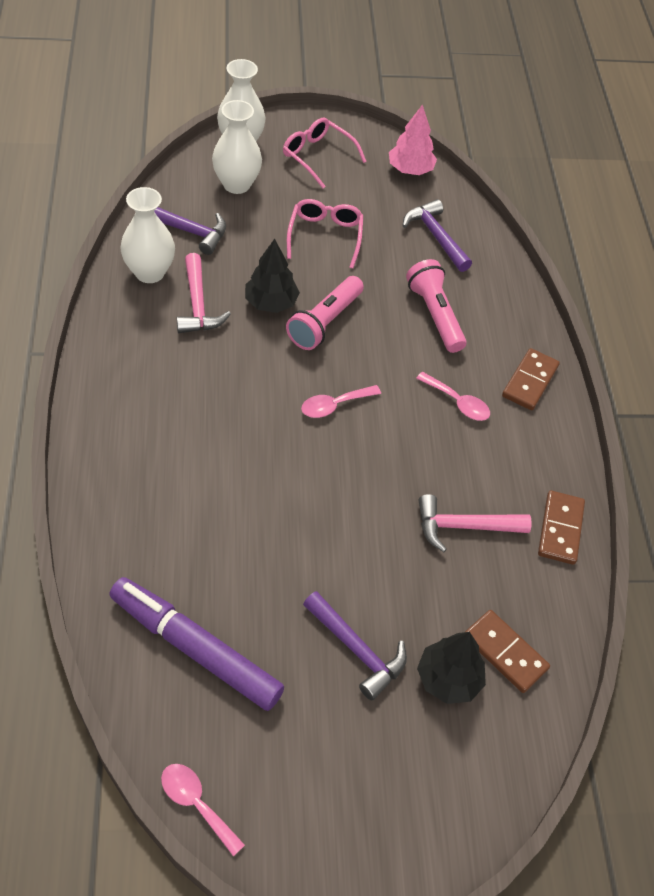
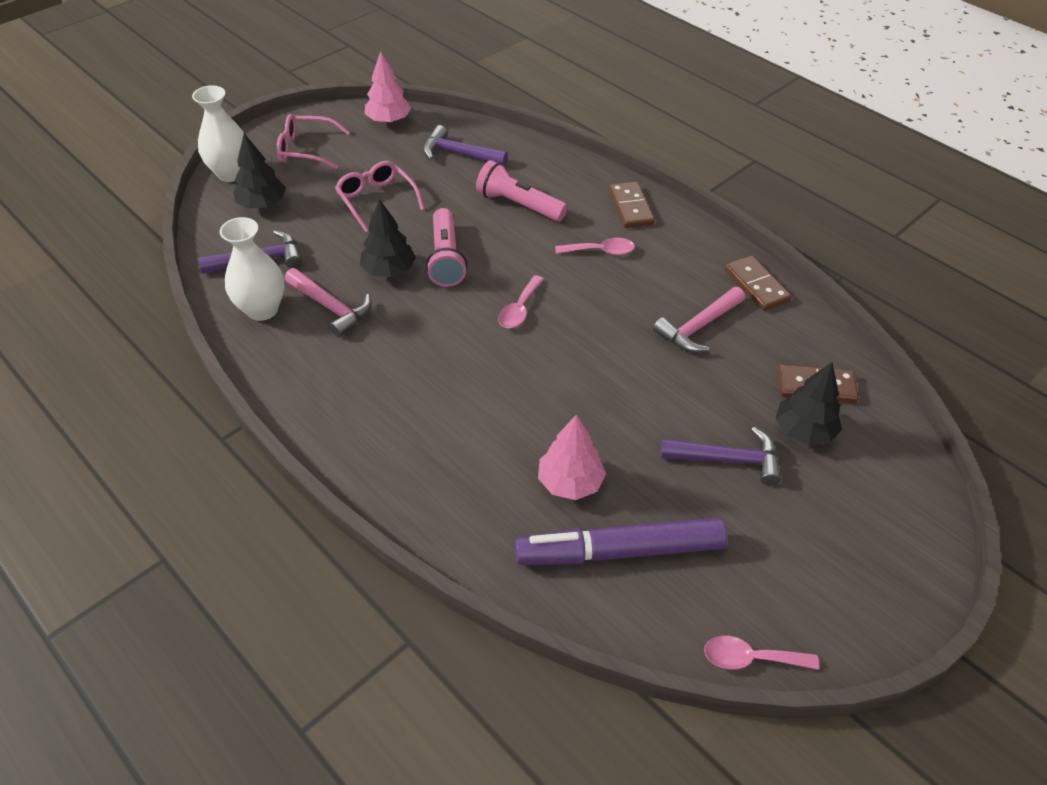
camera: 35 degrees left, 5 degrees down
(218, 569) = (570, 482): none -> pink tree
(236, 184) = (262, 204): white vase -> black tree

